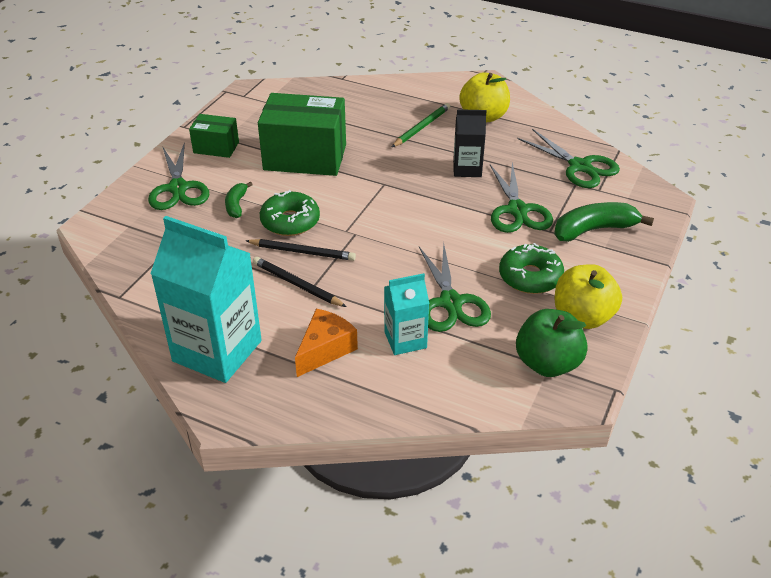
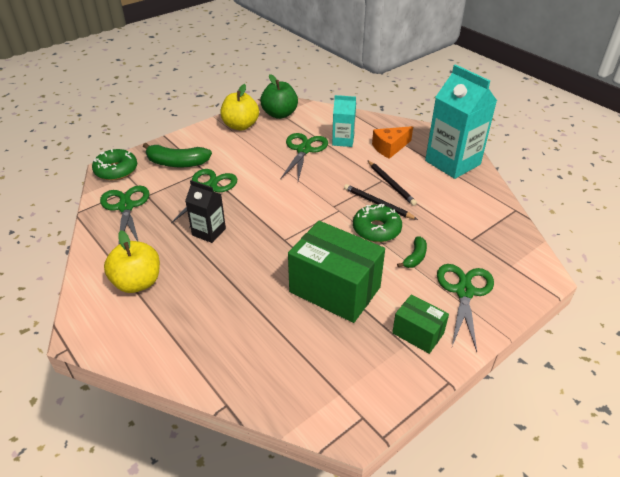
camera: 155 degrees left, 0 degrees up
(421, 127) = (204, 289): green pencil -> none
(530, 277) = (246, 150): green donut -> green donut (116, 170)

